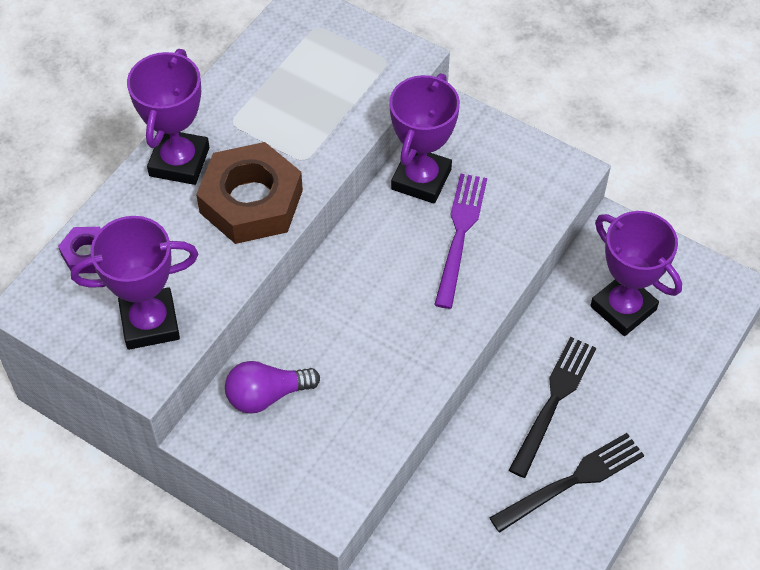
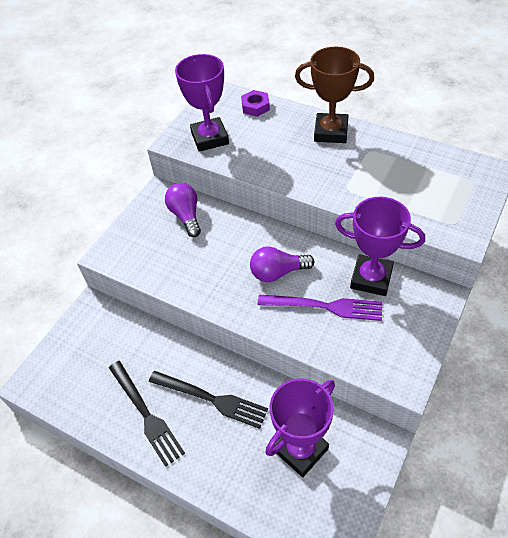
camera: 90 degrees right, 5 degrees down
(179, 162) = (331, 132): purple trophy -> brown trophy
(251, 201) = (306, 168): brown nut -> none
(397, 281) = (277, 272): none -> purple light bulb

